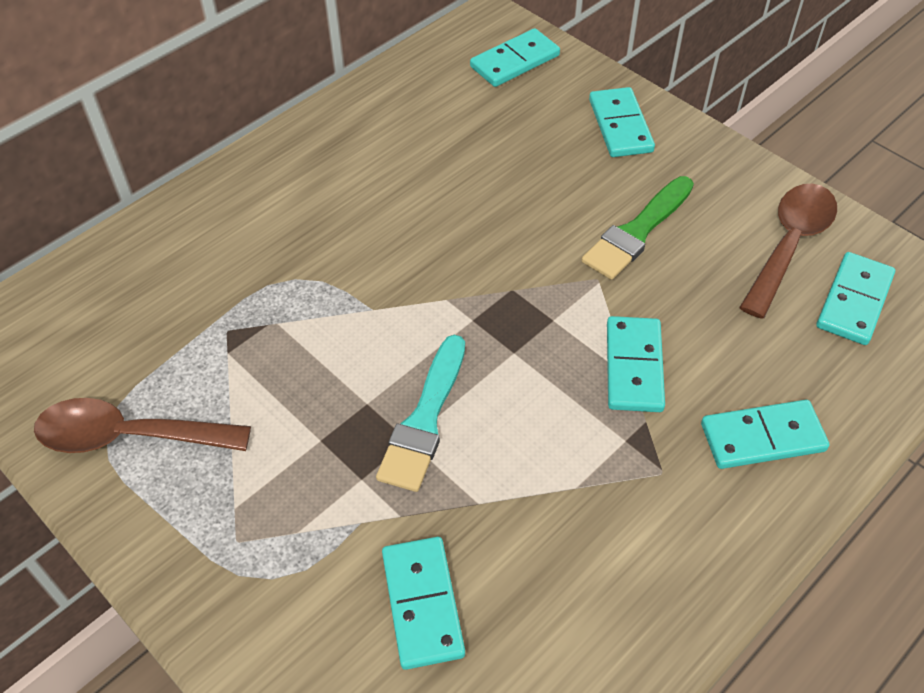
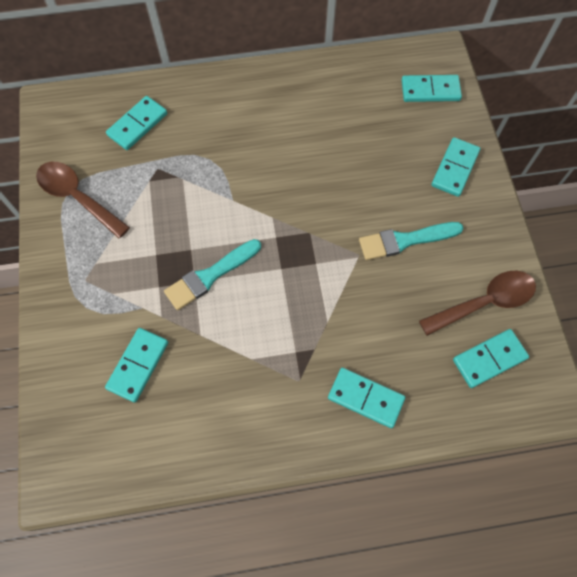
camera: 35 degrees right, 15 degrees up
(634, 367) = (334, 316): turquoise domino -> turquoise domino (137, 125)
(637, 232) = (405, 240): green brush -> turquoise brush

